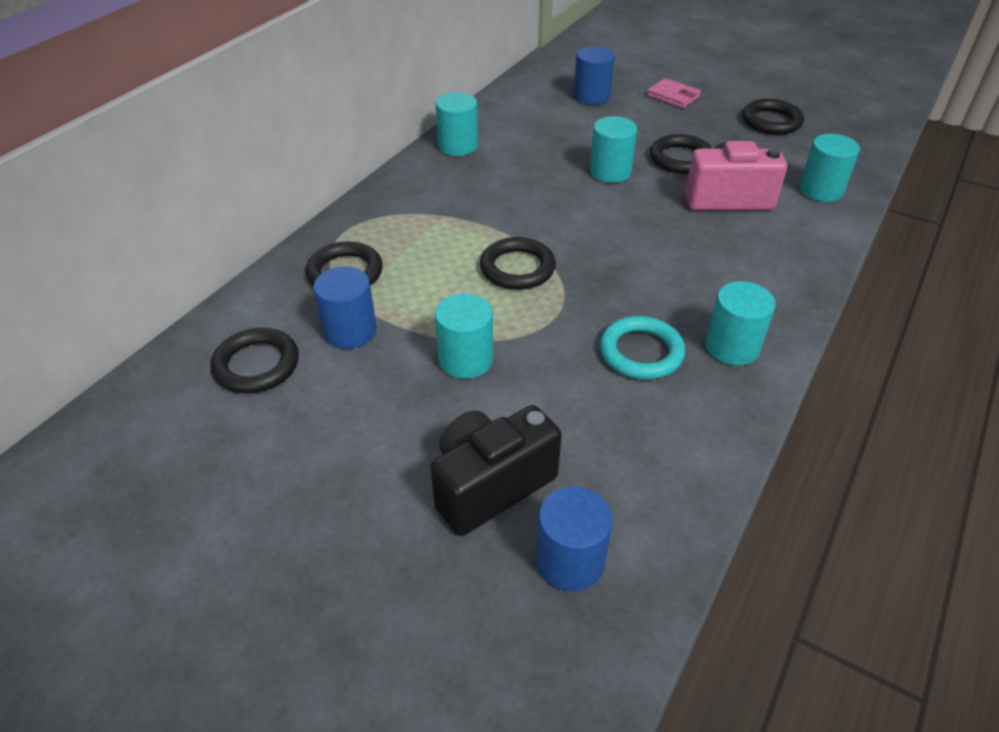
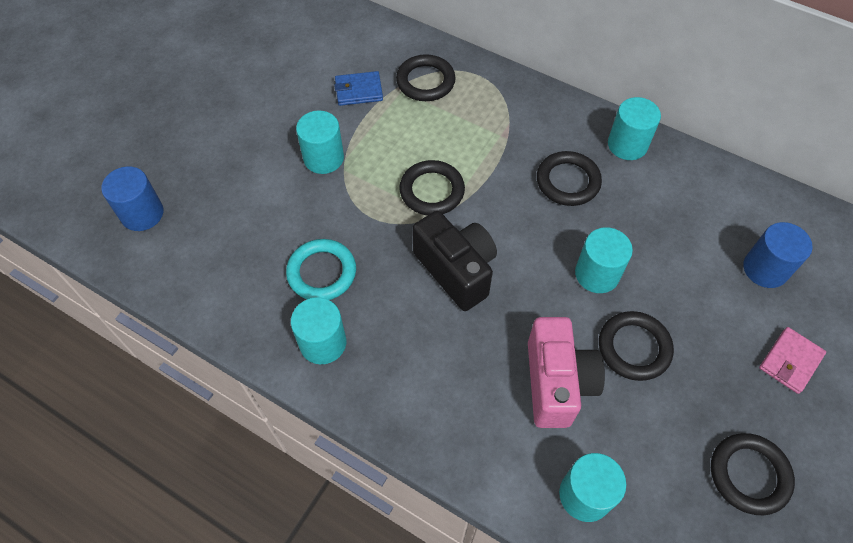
camera: 90 degrees right, 15 degrees up
(256, 365) = (328, 47): black ring -> black ring (568, 181)
(350, 331) = (359, 91): blue cylinder -> blue wallet
(490, 485) = (207, 173): black camera -> black camera (456, 270)

